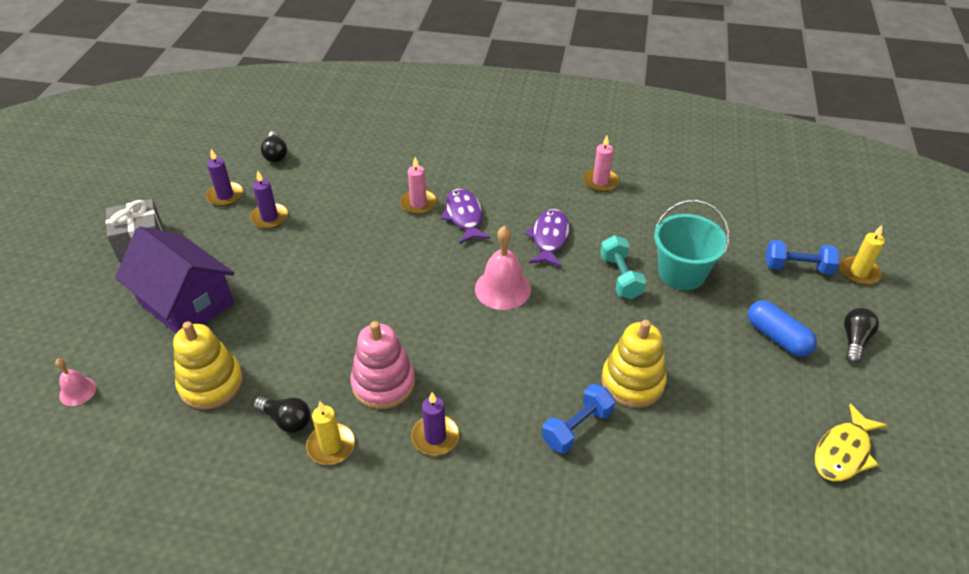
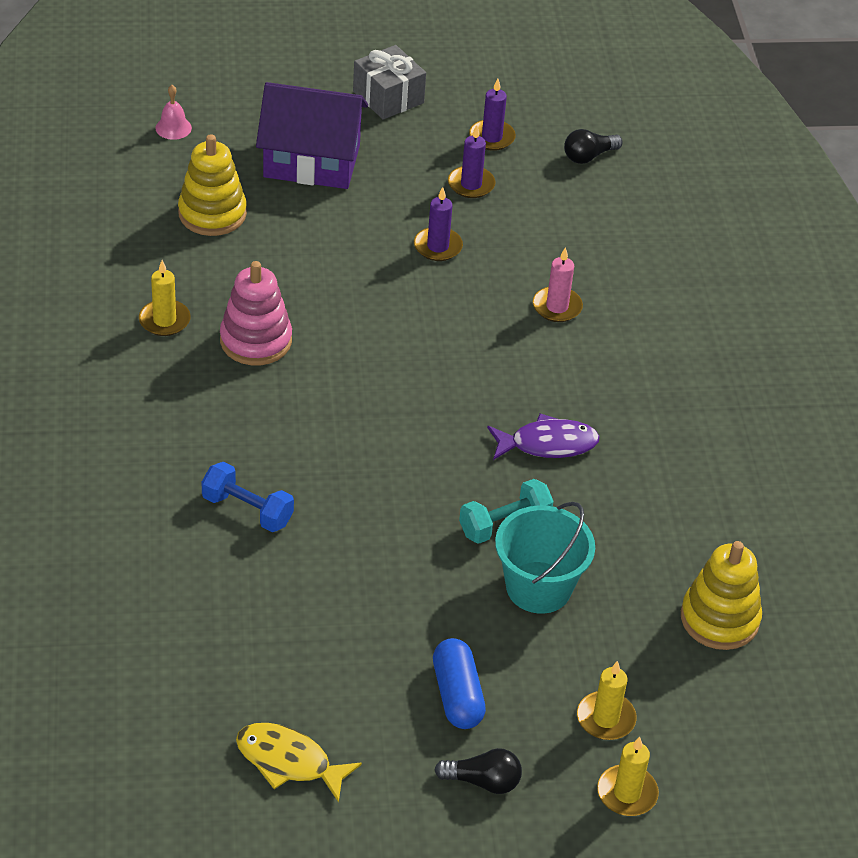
camera: 70 degrees right, 0 degrees up
(186, 303) = (312, 161): purple house -> purple house turned 75 degrees clockwise
(286, 420) = (185, 280): black light bulb -> none
(435, 437) = (199, 396): purple candle -> purple candle (438, 246)
(464, 217) = (552, 354): purple fish -> none
(503, 288) = (437, 413): pink bell -> none
(600, 182) = (692, 483): pink candle -> none
(632, 382) = (330, 553): yellow stacking toy -> yellow stacking toy (719, 619)
(777, 337) = (457, 695): blue capsule -> blue capsule turned 45 degrees counterclockwise
(797, 267) = (605, 718): blue dumbbell -> yellow candle

